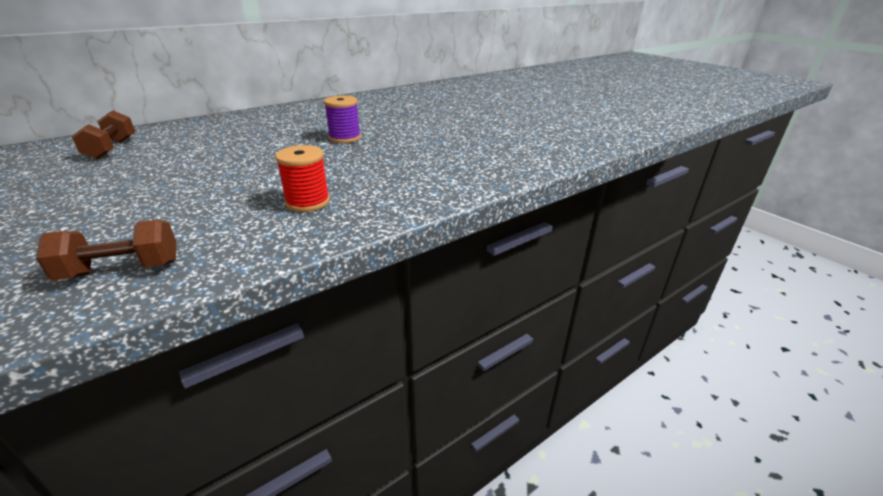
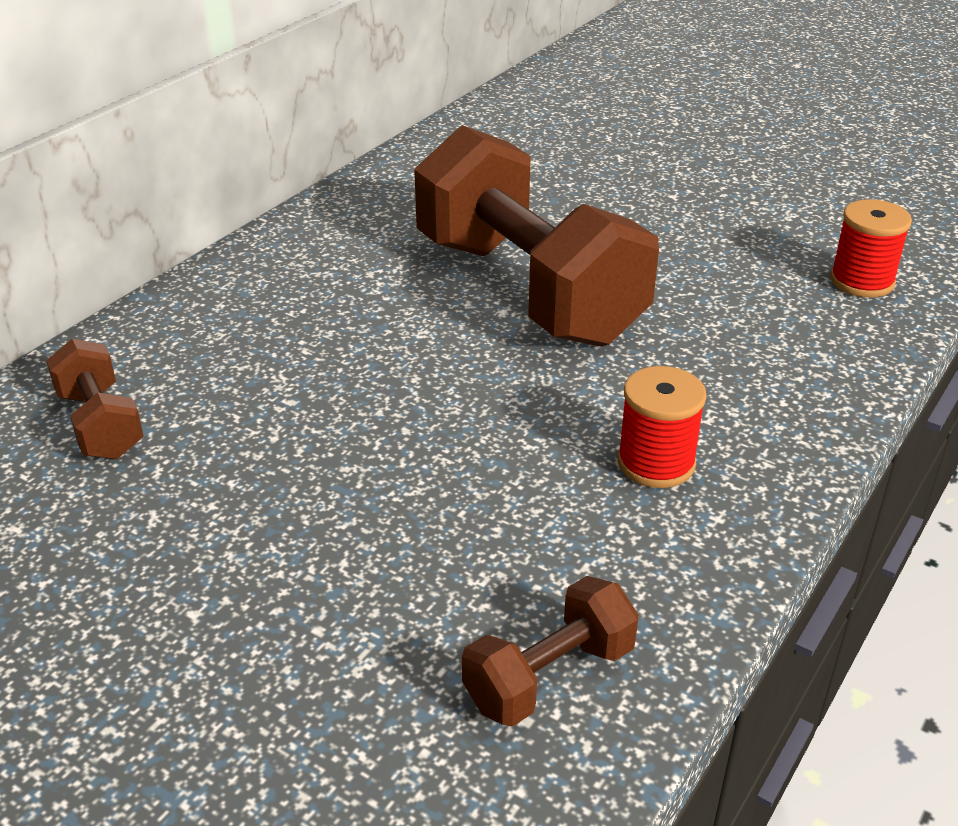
camera: 20 degrees left, 5 degrees up
(344, 138) = (527, 290): purple spool -> brown dumbbell
(511, 158) = (862, 281): none -> red spool

